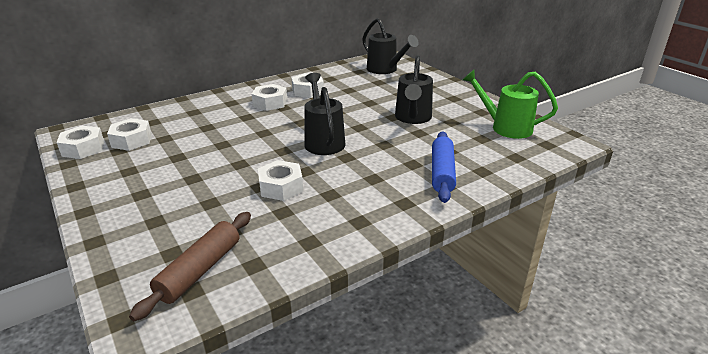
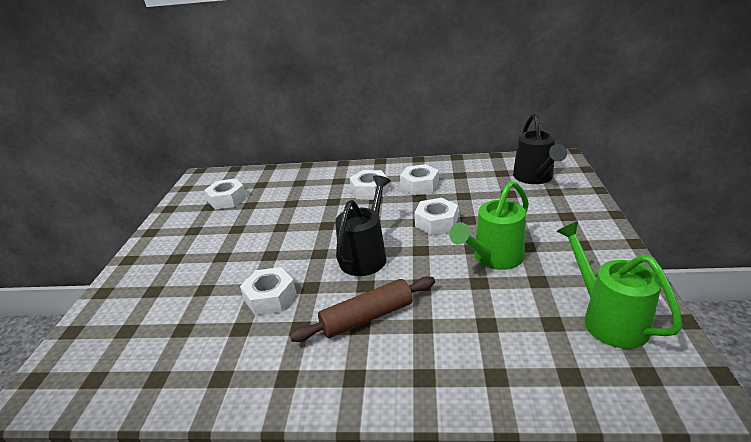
camera: 40 degrees right, 0 degrees up
(83, 148) = (192, 197): white nut -> white nut (436, 222)
(200, 270) = (120, 361): brown rolling pin -> brown rolling pin (367, 317)
(412, 118) = (493, 258): black watering can -> green watering can
(442, 173) = (442, 354): blue rolling pin -> none

